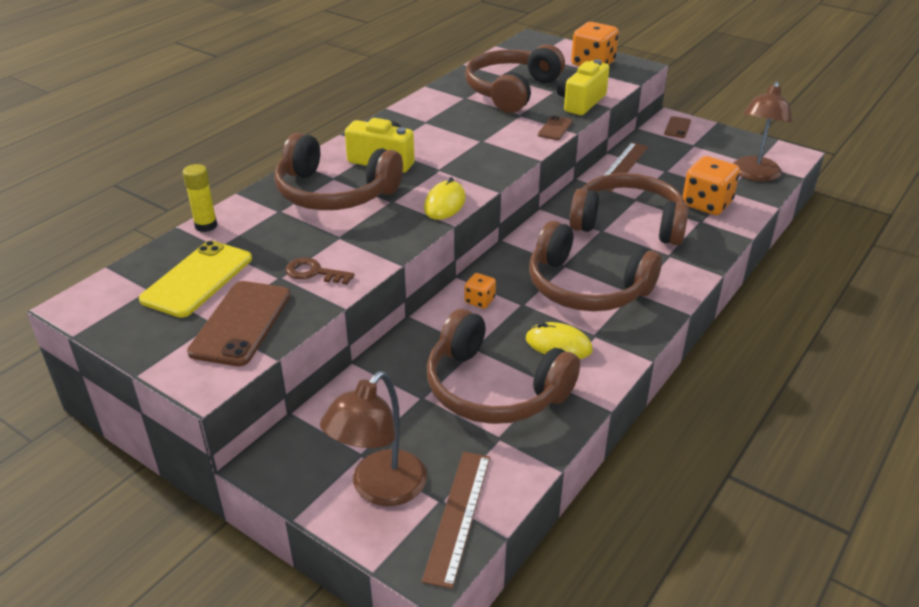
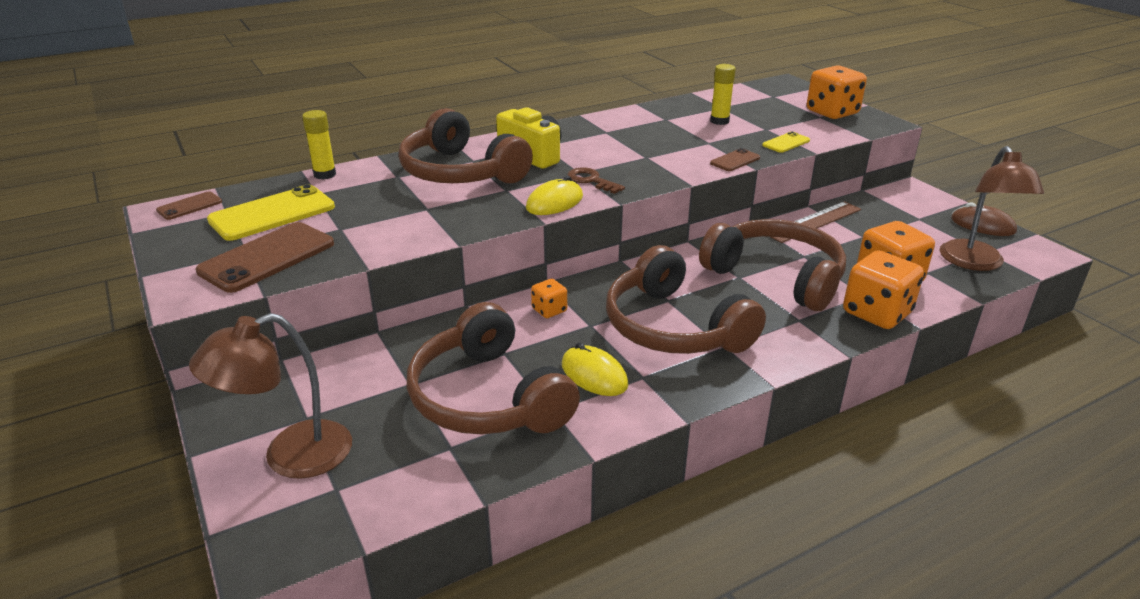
camera: 25 degrees right, 5 degrees down
(314, 272) = (373, 232): brown key -> brown key (591, 180)
(458, 516) = (337, 511): brown ruler -> none
(511, 91) = (719, 121): brown headphones -> yellow glue stick
(580, 102) = (786, 143): yellow camera -> yellow phone
(677, 127) = (912, 198): brown phone -> brown phone (189, 206)
(717, 234) = (877, 313): none -> orange dice
(739, 140) = (982, 225): none -> brown mouse
(754, 175) = (975, 263): brown lamp -> brown lamp turned 45 degrees counterclockwise

